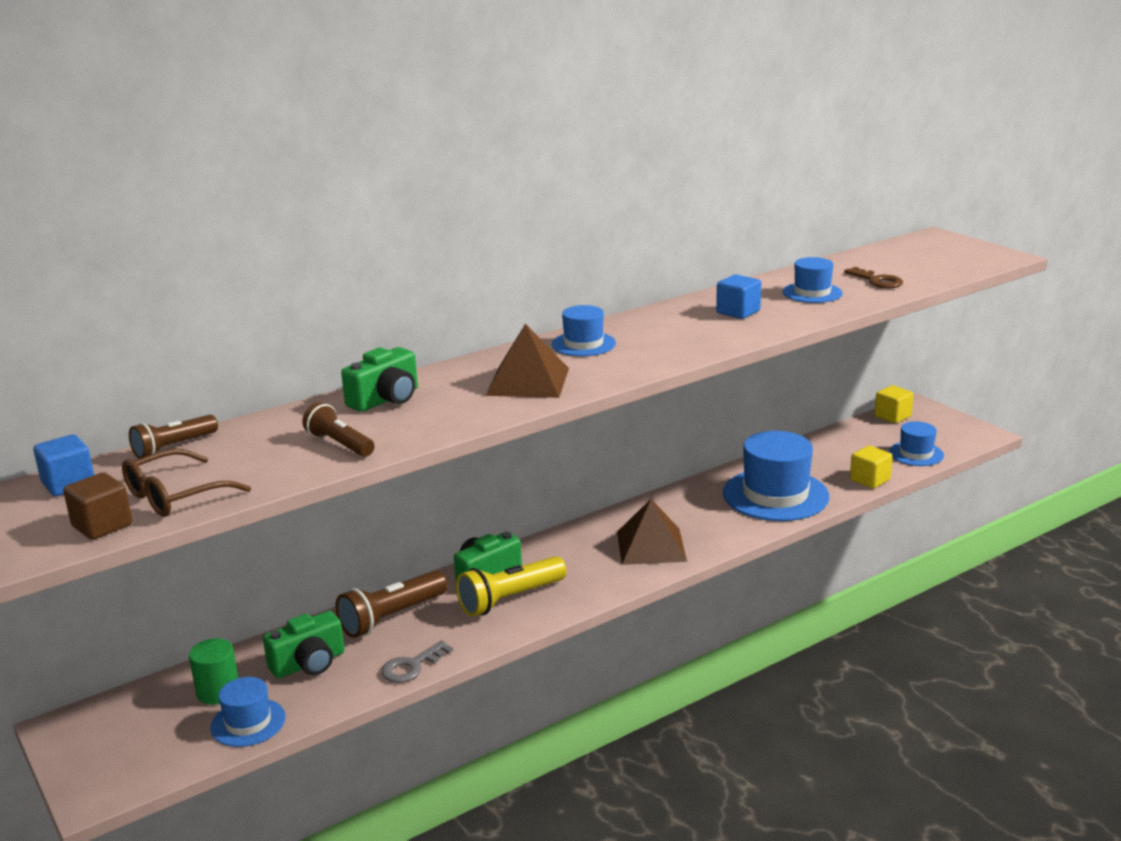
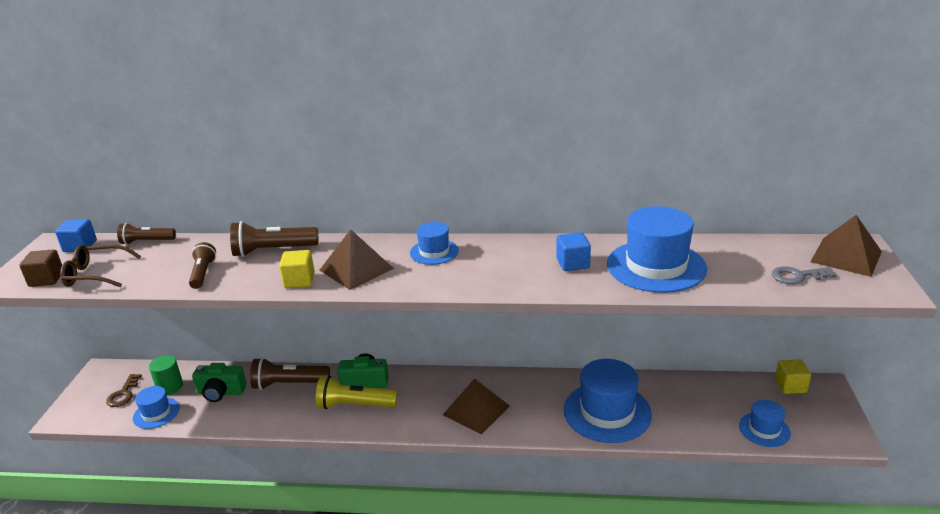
camera: 40 degrees right, 5 degrees up
(386, 399) = (273, 250): green camera -> brown flashlight
(412, 666) = (256, 422): grey key -> grey key (797, 276)
(812, 293) = (656, 266): blue hat -> blue hat, size x1.87
(869, 480) = (694, 434): yellow cube -> yellow cube (299, 281)
(877, 281) = (728, 274): brown key -> brown key (123, 394)
(938, 246) = (846, 256): none -> brown pyramid

